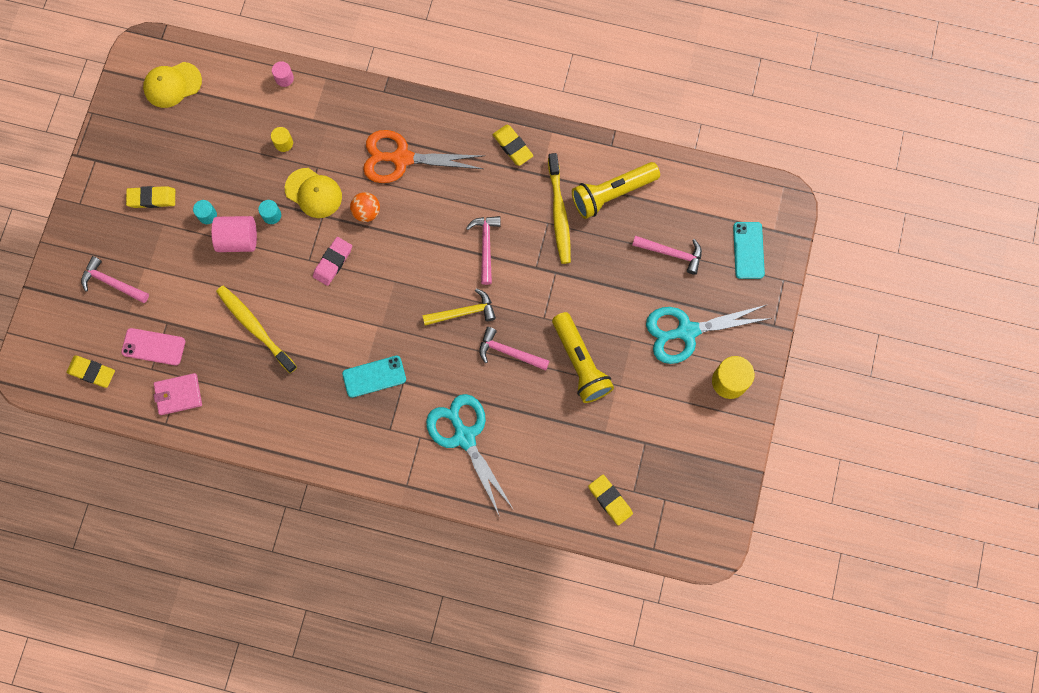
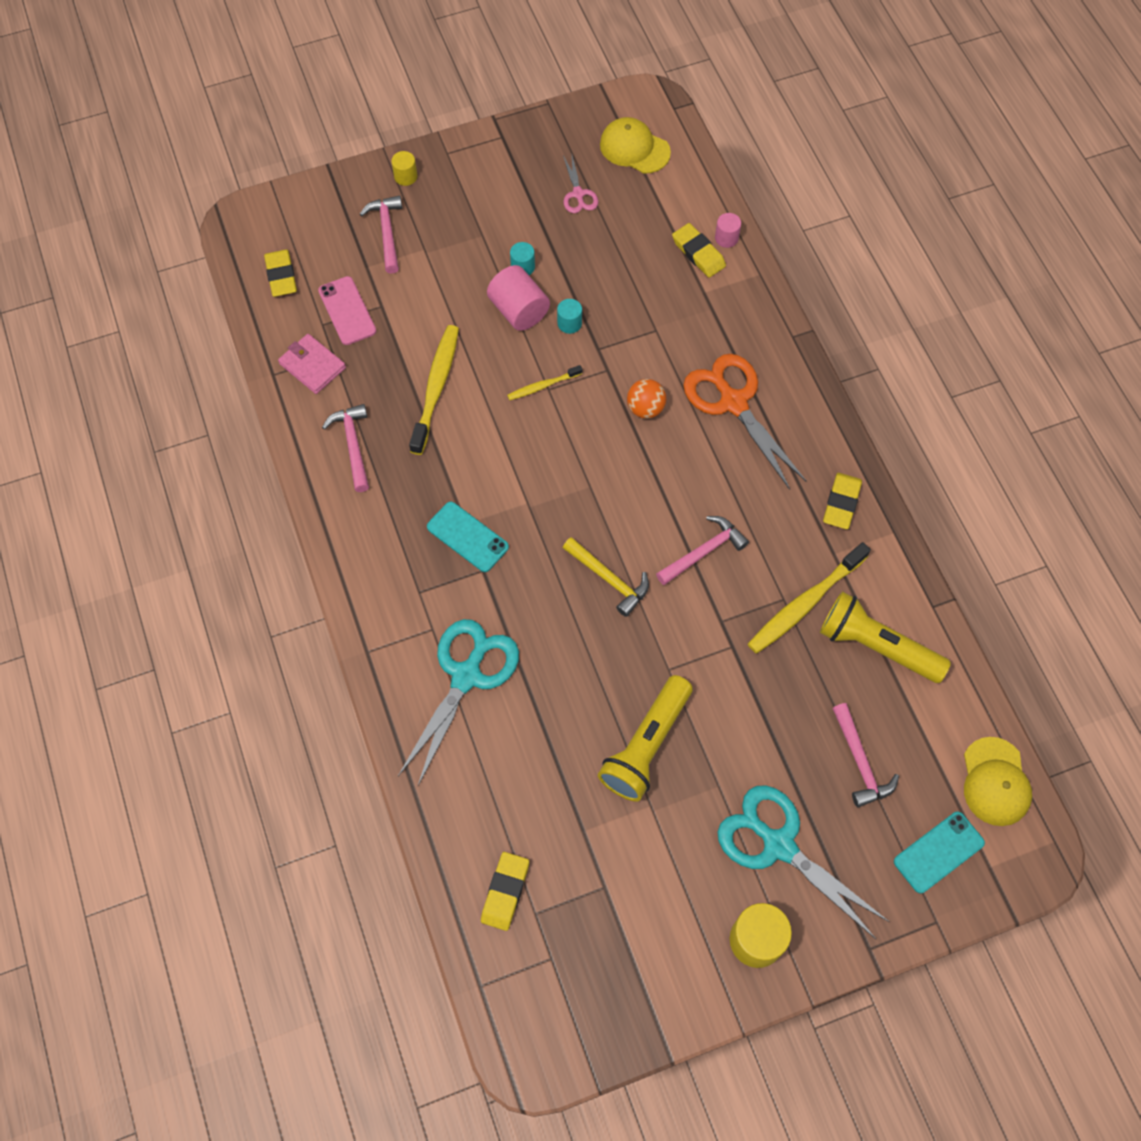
camera: 55 degrees right, 10 degrees down
(152, 198) = (501, 208): yellow eraser -> yellow eraser (698, 253)
(180, 144) = (578, 194): none -> pink scissors
(283, 143) = (656, 283): yellow cylinder -> yellow cylinder (405, 176)
(304, 262) = (543, 386): none -> yellow toothbrush
(313, 193) = (625, 345): yellow cap -> yellow cap (995, 782)
(333, 262) = (564, 413): pink eraser -> none
(509, 352) = (599, 658): pink hammer -> pink hammer (353, 445)

